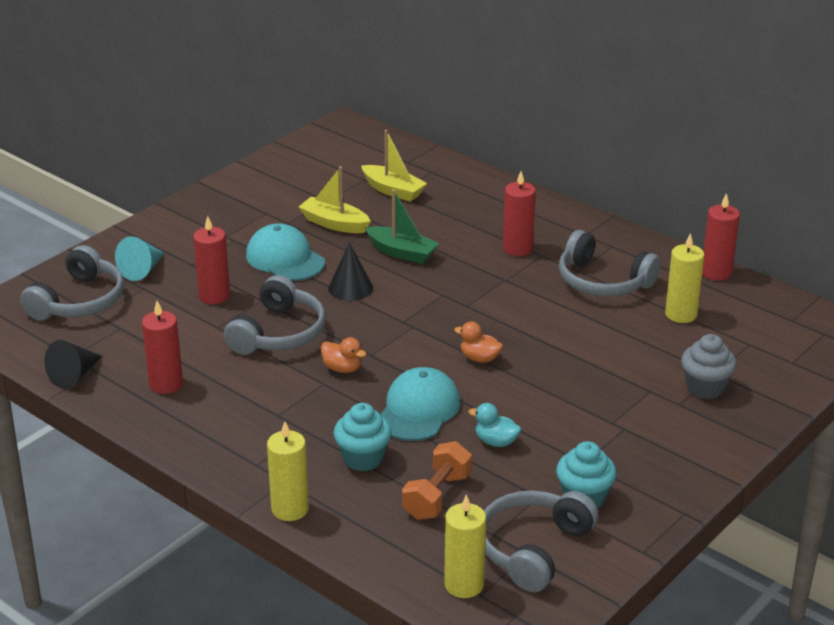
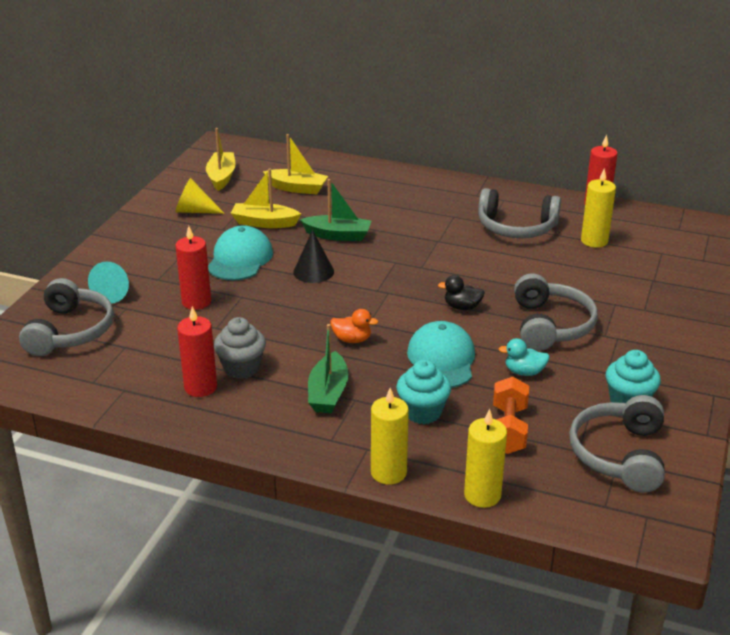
camera: 20 degrees left, 0 degrees up
(74, 375) = (107, 398): black cone -> none
(271, 197) = (194, 211): none -> yellow cone
(278, 333) = (275, 322): grey headphones -> grey headphones (550, 326)
(283, 417) = (328, 393): none -> green boat
(285, 259) = (240, 259): turquoise cap -> turquoise cap turned 75 degrees clockwise
(322, 163) = (221, 177): none -> yellow boat
(464, 585) = (585, 501): yellow candle -> yellow candle (482, 495)
(479, 358) = (462, 307): orange duck -> black duck
(517, 249) = (431, 215): red candle -> none
(705, 388) = (655, 293): grey cupcake -> grey cupcake (241, 368)

